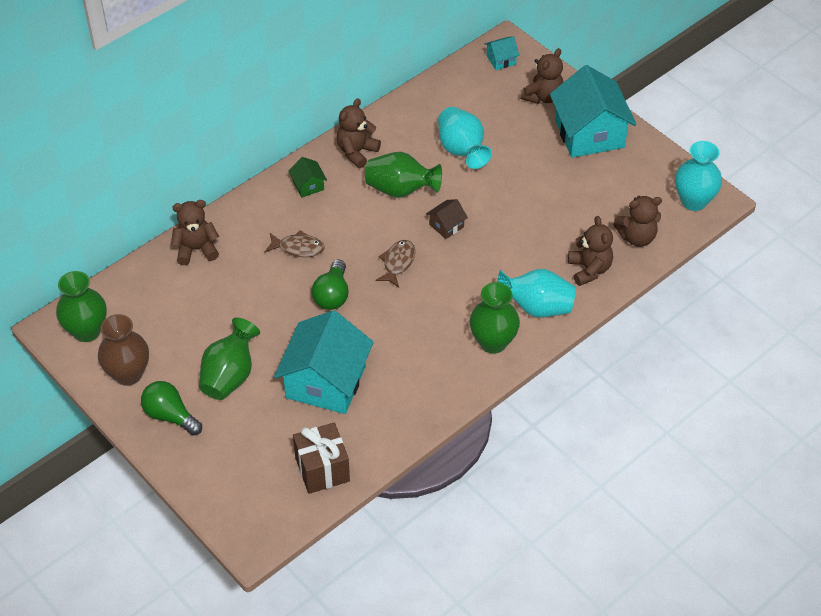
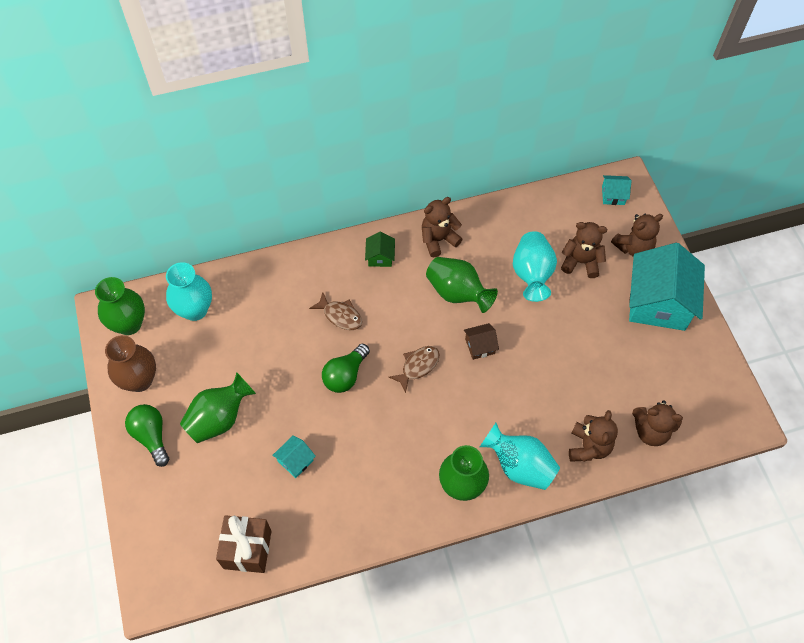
camera: 25 degrees right, 10 degrees up
(196, 249) = (256, 282): brown teddy bear -> brown teddy bear (581, 262)
(326, 382) = (295, 461): turquoise house -> turquoise house, size x0.43
(693, 201) = (725, 415): turquoise vase -> turquoise vase (195, 310)

